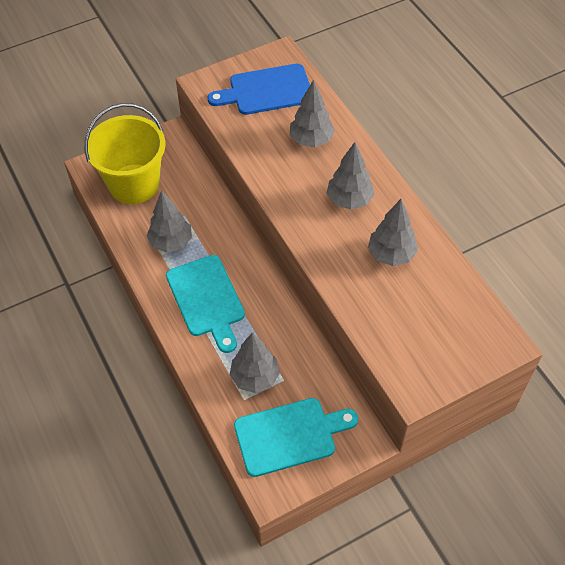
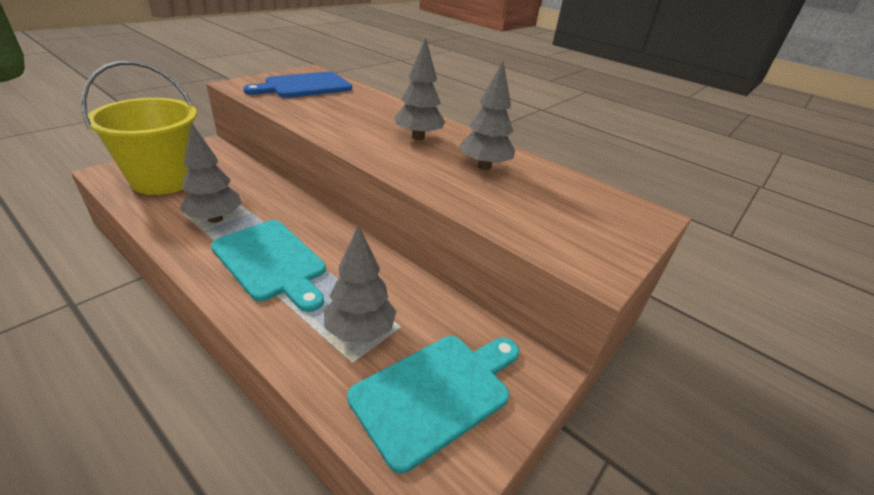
camera: 25 degrees left, 20 degrees down
(311, 140) = (360, 108): grey tree -> none

